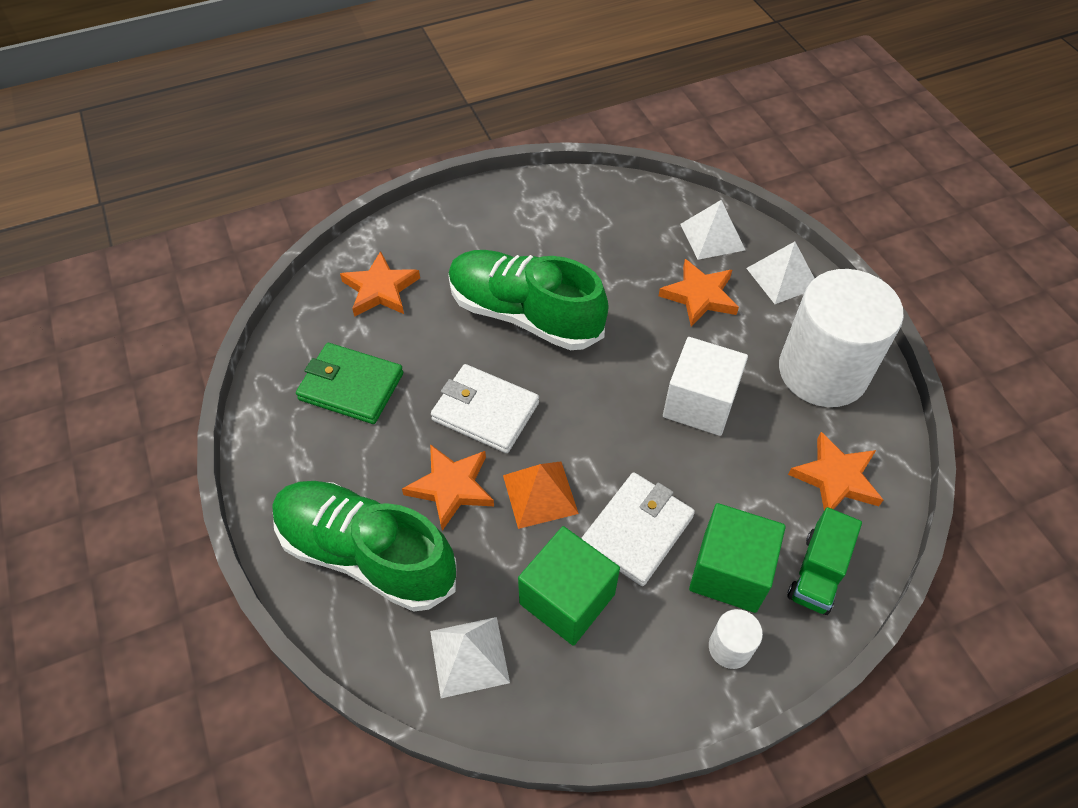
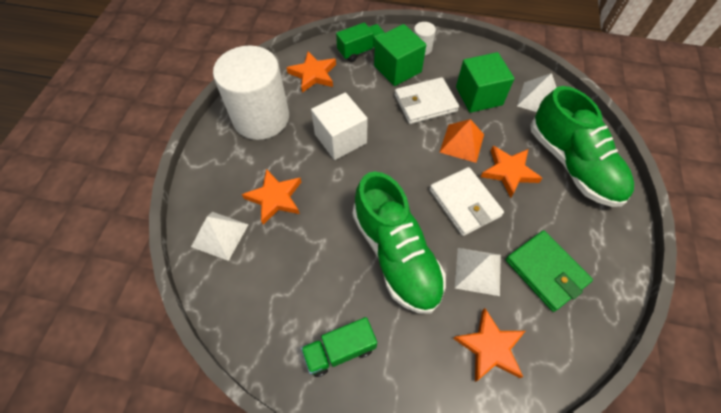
camera: 145 degrees left, 5 degrees up
(515, 219) = (340, 350): none -> green truck
(782, 277) = (215, 179): white pyramid -> white pyramid (478, 271)

